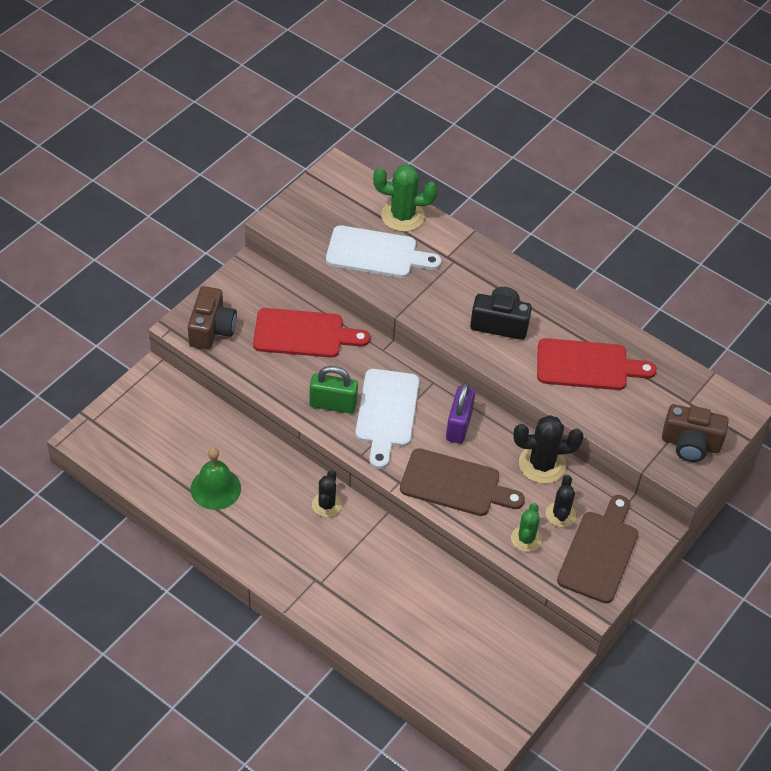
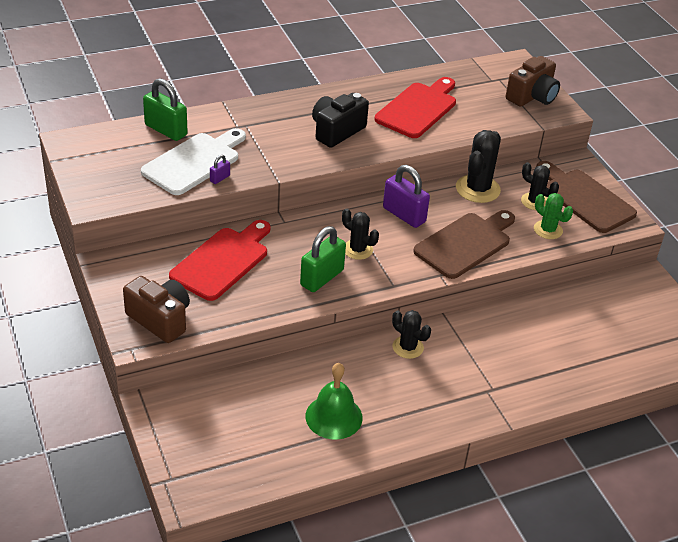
camera: 60 degrees left, 10 degrees down
(369, 278) = (220, 178): none -> purple padlock
(386, 413) = (358, 250): white cutting board -> black cactus
(402, 216) = (166, 130): green cactus -> green padlock

